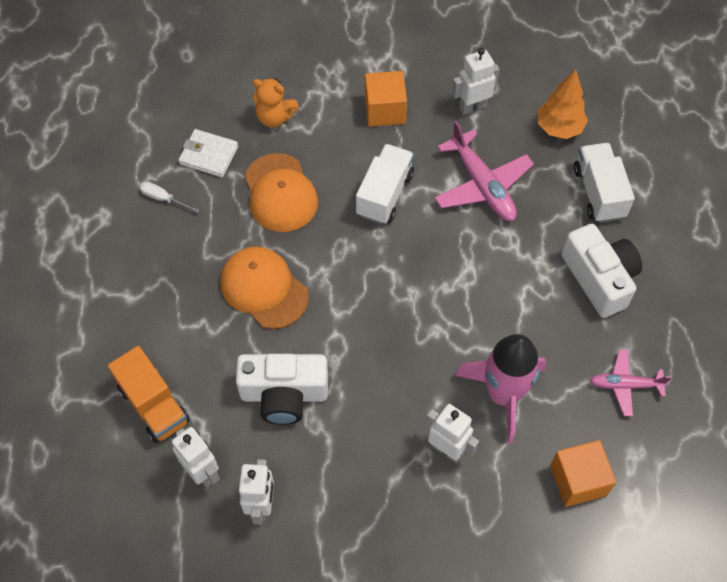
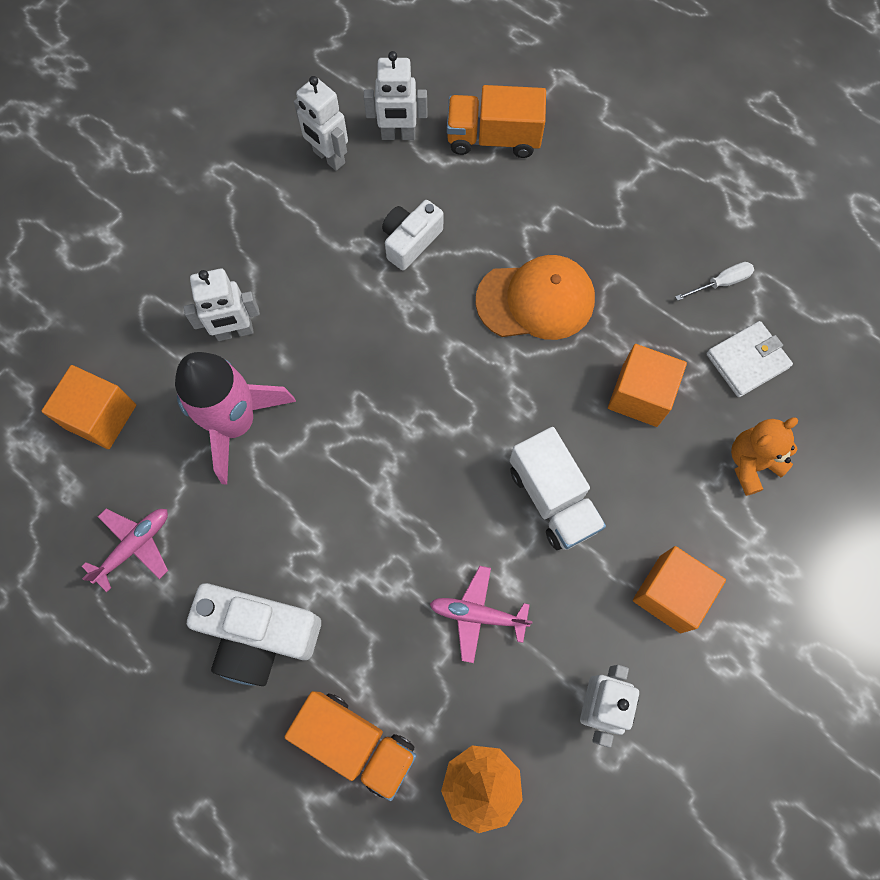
camera: 130 degrees right, 10 degrees up
(280, 193) = (640, 395): orange cap -> orange cube
(284, 394) = (410, 241): white camera -> white camera, size x0.64
(482, 185) = (477, 615): pink plane -> pink plane, size x0.60
(598, 193) = (356, 743): white truck -> orange truck

